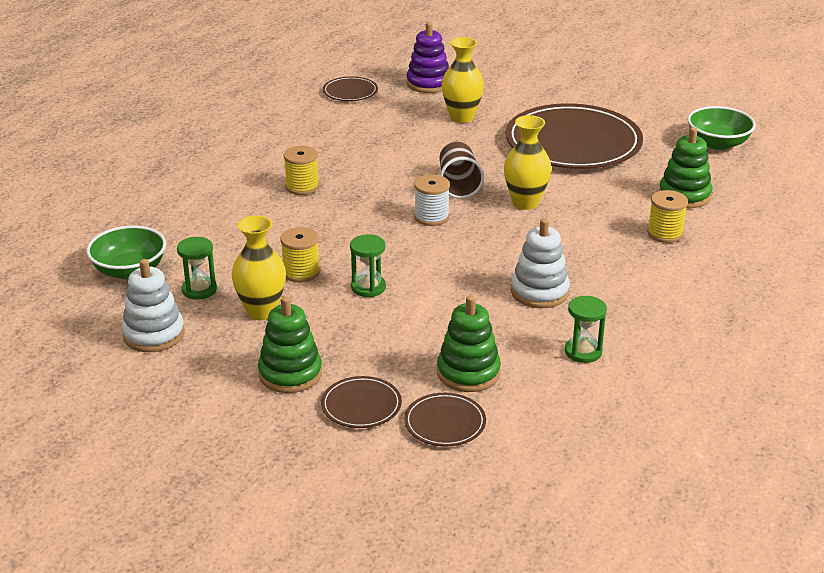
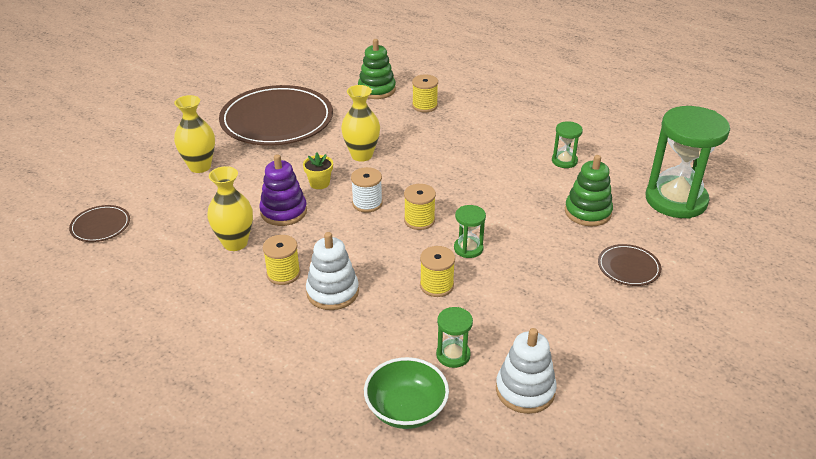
camera: 80 degrees left, 5 degrees up
(261, 311) = (495, 314): yellow vase -> yellow vase (235, 243)
(290, 374) = (588, 302): green stacking toy -> none
(411, 252) = (419, 220): none -> yellow spool
(428, 83) = (119, 176): purple stacking toy -> purple stacking toy (283, 212)
(445, 423) = (646, 230): brown plate -> none
(458, 185) = (319, 183): brown cup -> yellow flower pot
(526, 453) = (676, 200): none -> green hourglass
(539, 292) = (489, 167): white stacking toy -> white stacking toy (332, 292)
(718, 143) = (309, 64): green bowl -> none

